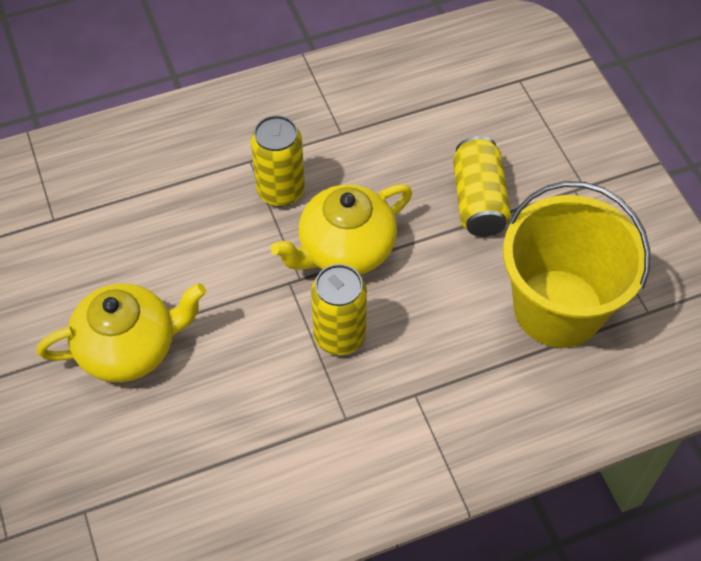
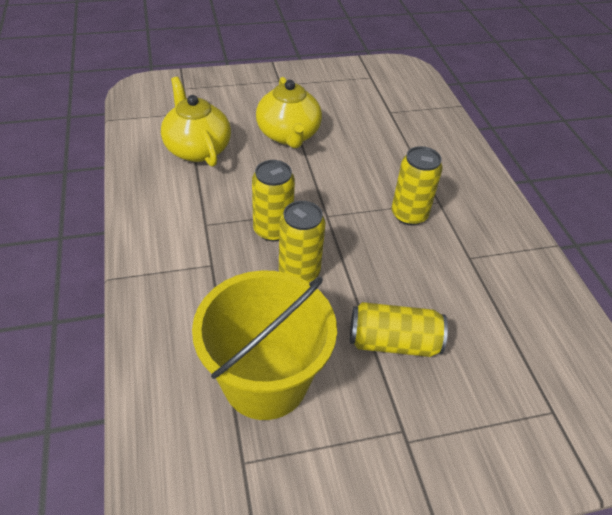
camera: 95 degrees right, 10 degrees down
(345, 249) = (350, 243): yellow teapot -> yellow teapot (197, 148)
(403, 297) = (299, 272): none -> yellow can

